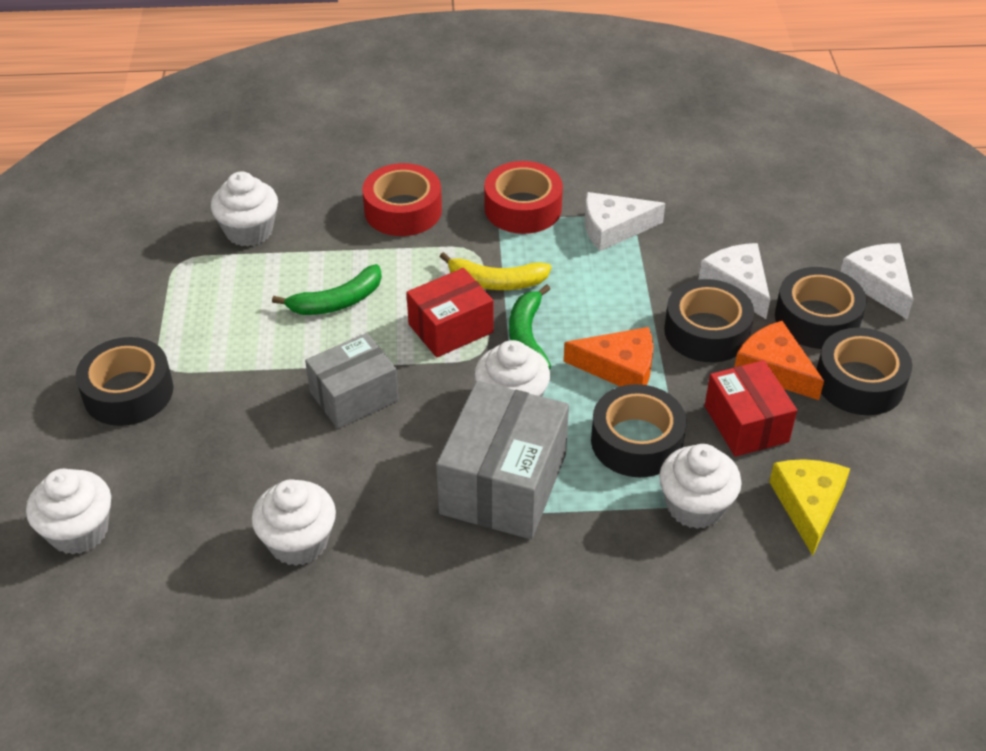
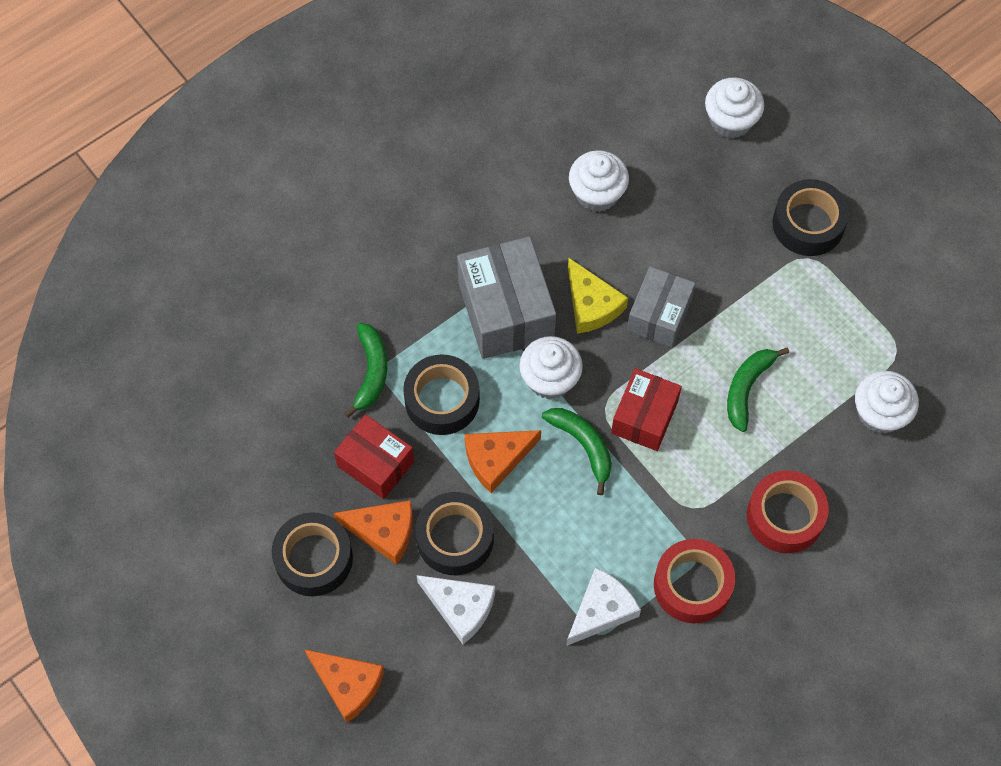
camera: 145 degrees right, 20 degrees up
(496, 282) = (648, 485): yellow banana -> none
(695, 506) = (371, 371): white cupcake -> green banana
(808, 505) = (297, 419): yellow cheese -> yellow cheese (591, 305)
(817, 319) = (378, 609): black tape -> none
(878, 284) = (348, 685): white cheese -> orange cheese

